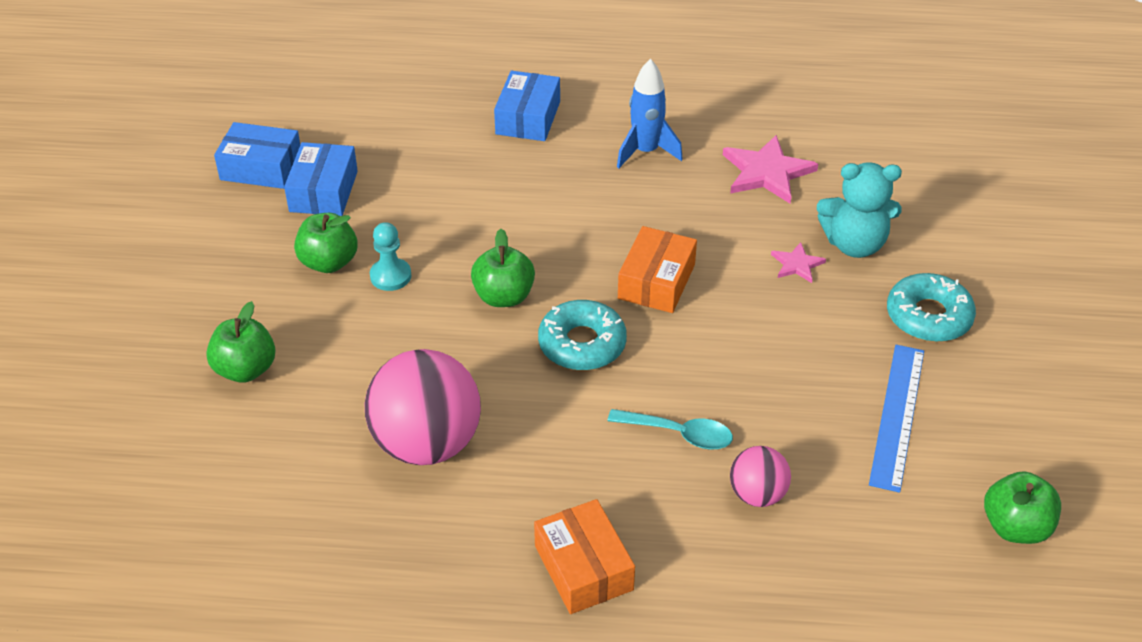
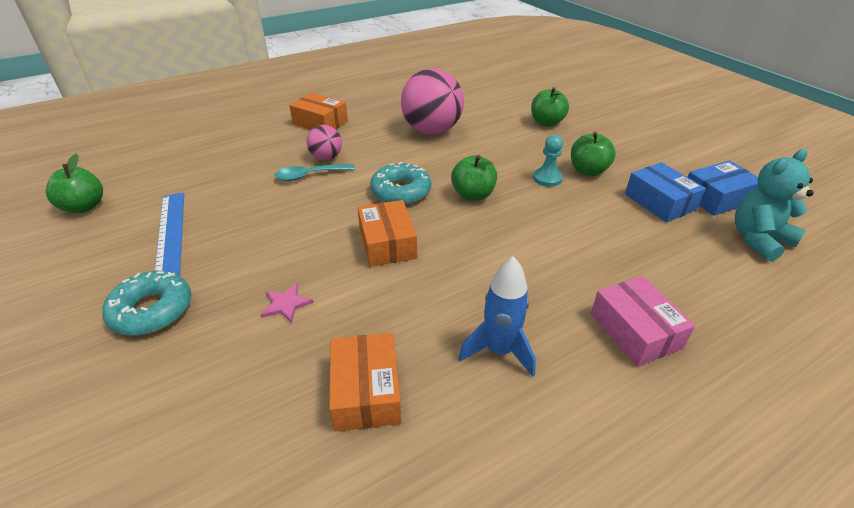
camera: 145 degrees right, 5 degrees down
(528, 118) = (635, 330): blue box -> pink box
(757, 494) = (250, 169): pink ball -> pink ball (326, 157)
(766, 172) = (366, 391): pink star -> orange box
(854, 244) = (239, 349): turquoise teddy bear -> turquoise teddy bear (758, 239)

